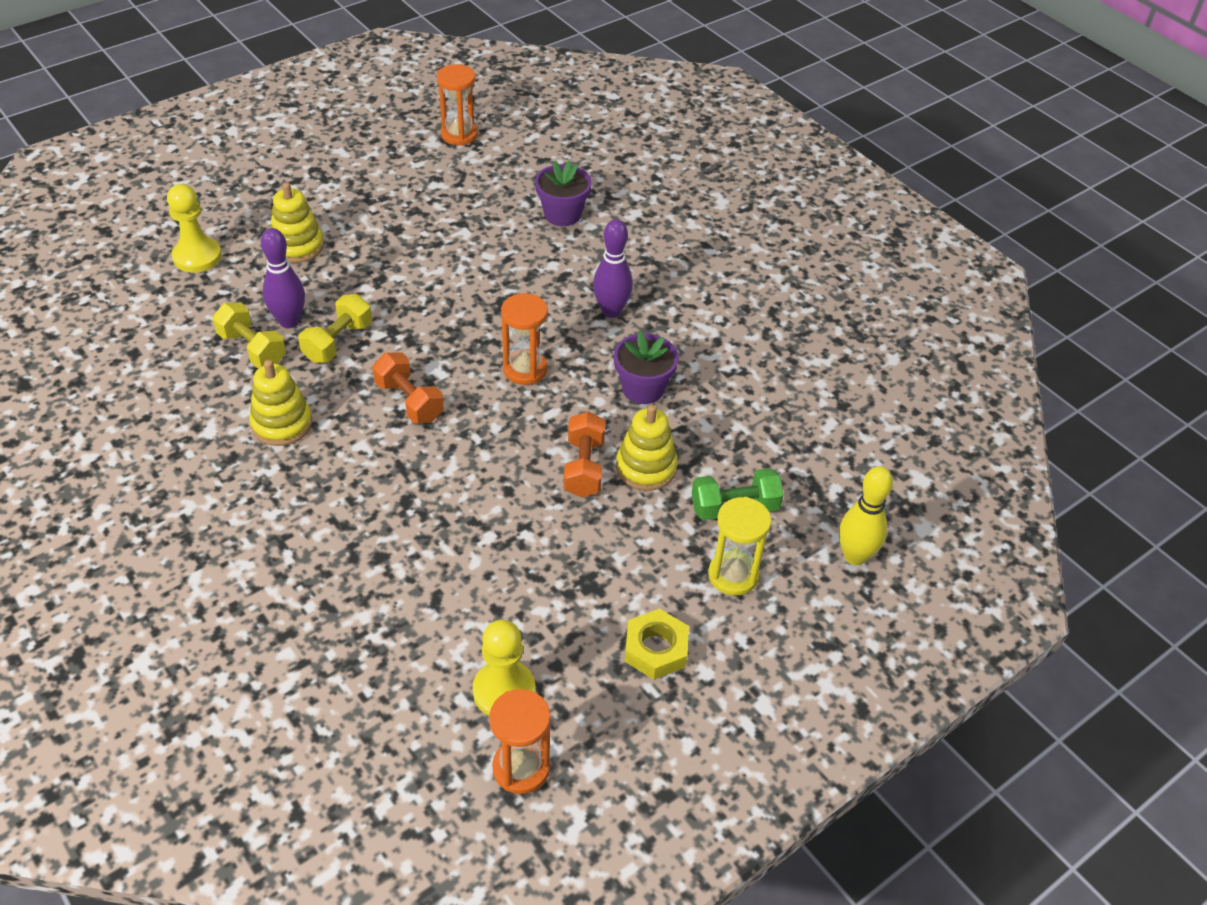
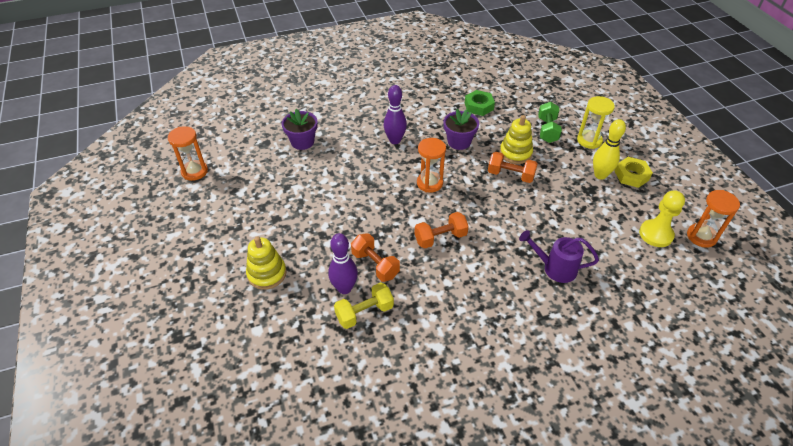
camera: 70 degrees left, 0 degrees up
(197, 256) = (248, 337): yellow pawn -> none
(282, 424) = (442, 304): yellow stacking toy -> none
(338, 342) = (375, 265): yellow dumbbell -> orange dumbbell
(383, 547) = (554, 268): none -> purple watering can
(757, 400) = (479, 106): none -> green nut
(855, 556) = (582, 102): yellow bowling pin -> yellow bowling pin (600, 175)

